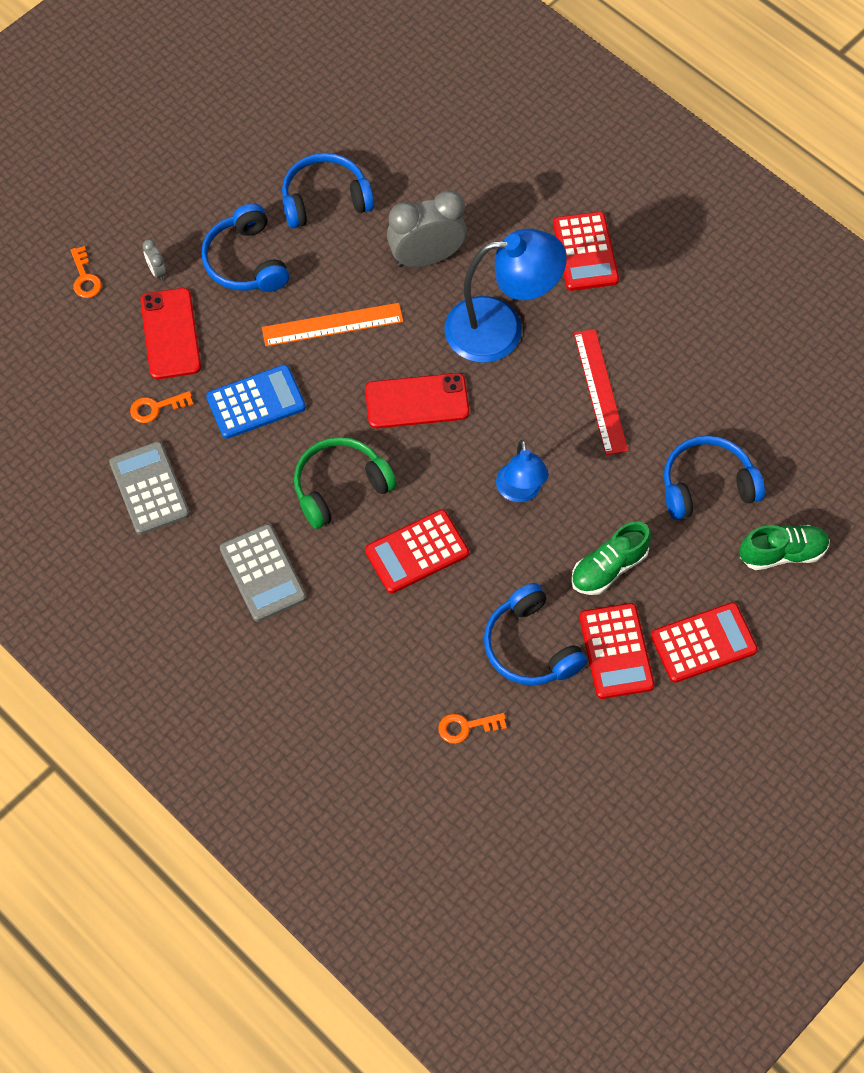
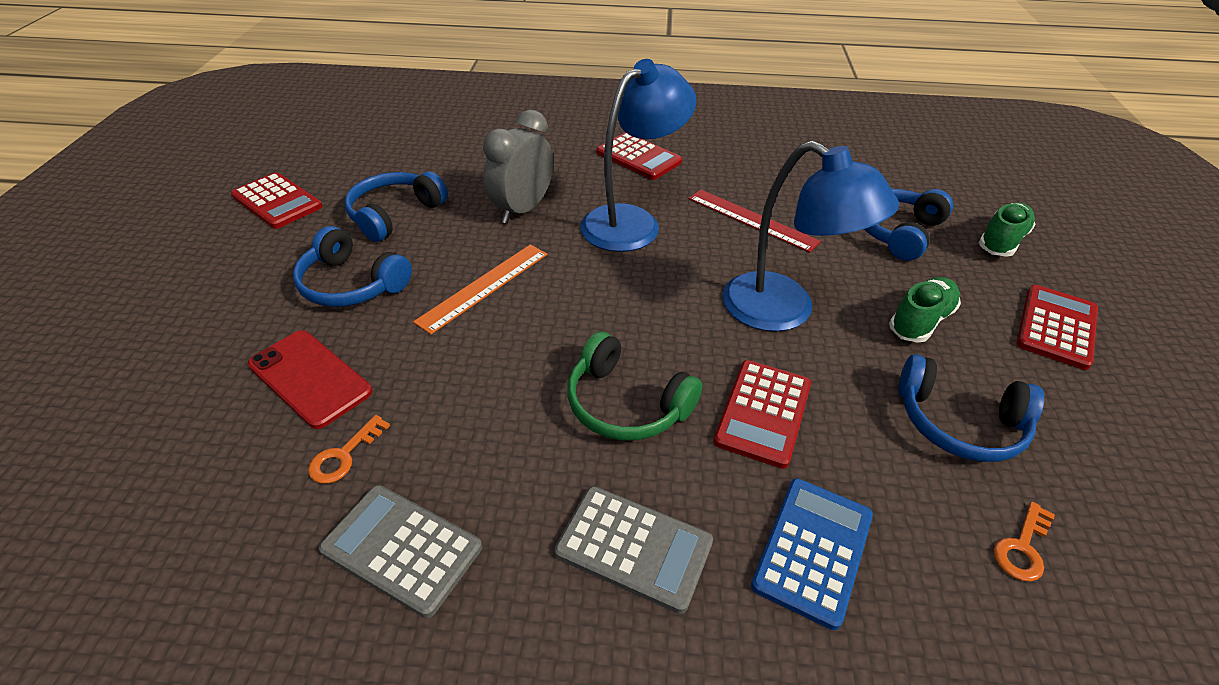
camera: 40 degrees left, 20 degrees down
(85, 278) = (159, 382): orange key -> none
(157, 271) = (253, 335): grey clock -> none
(256, 402) = (463, 384): blue calculator -> blue calculator (813, 550)
(340, 486) = (626, 404): green headphones -> green headphones turned 75 degrees counterclockwise
(417, 401) = (621, 299): red phone -> none
(520, 491) = (784, 311): blue lamp -> blue lamp, size x1.76
(609, 568) = (920, 321): green shoe -> green shoe turned 150 degrees counterclockwise
(616, 651) = (1018, 377): red calculator -> red calculator (277, 201)

